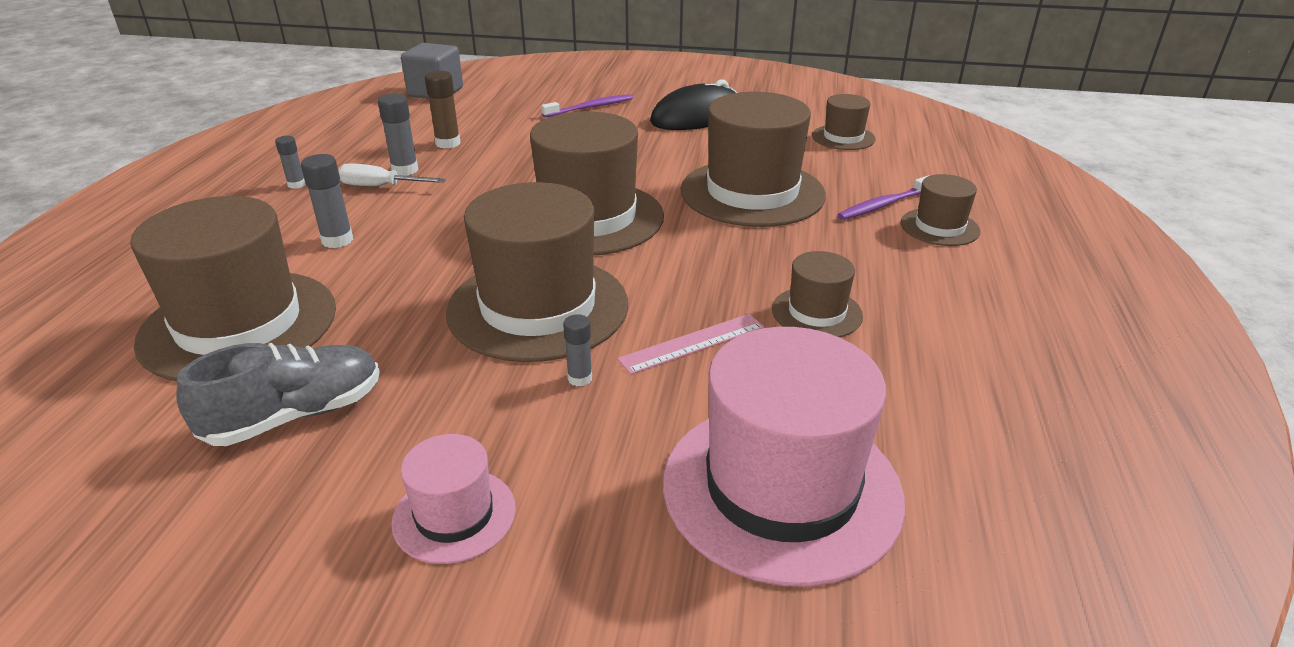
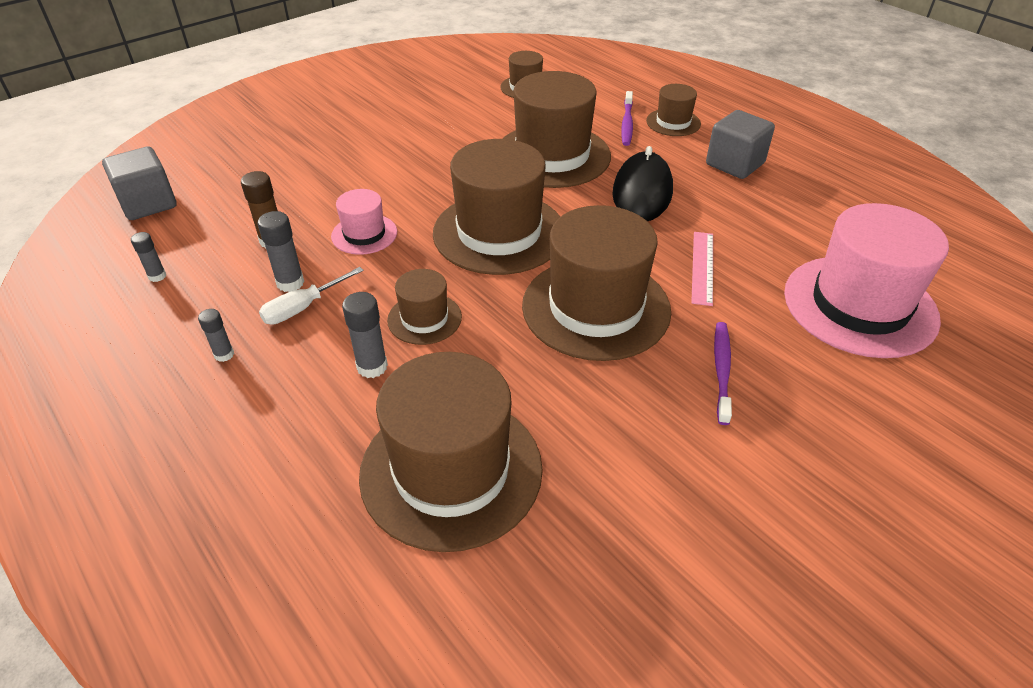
camera: 50 degrees left, 10 degrees up
(295, 415) = (619, 477): grey shoe -> none
(454, 515) = (792, 438): pink hat -> pink hat (364, 234)
(580, 378) = (697, 327): grey glue stick -> grey glue stick (157, 276)
(590, 107) = (319, 148): purple toothbrush -> purple toothbrush (721, 370)
(697, 117) = (411, 117): black mouse -> black mouse (642, 192)
(816, 312) = (716, 209): brown hat -> brown hat (424, 318)
(931, 292) = (735, 164): none -> grey cube

